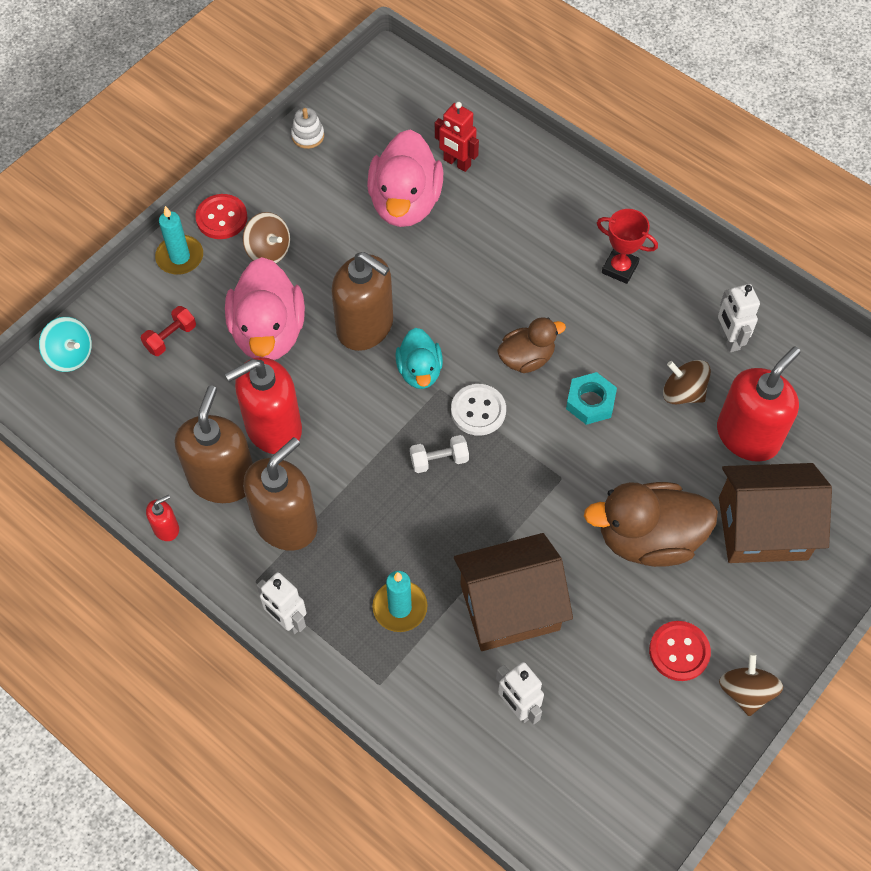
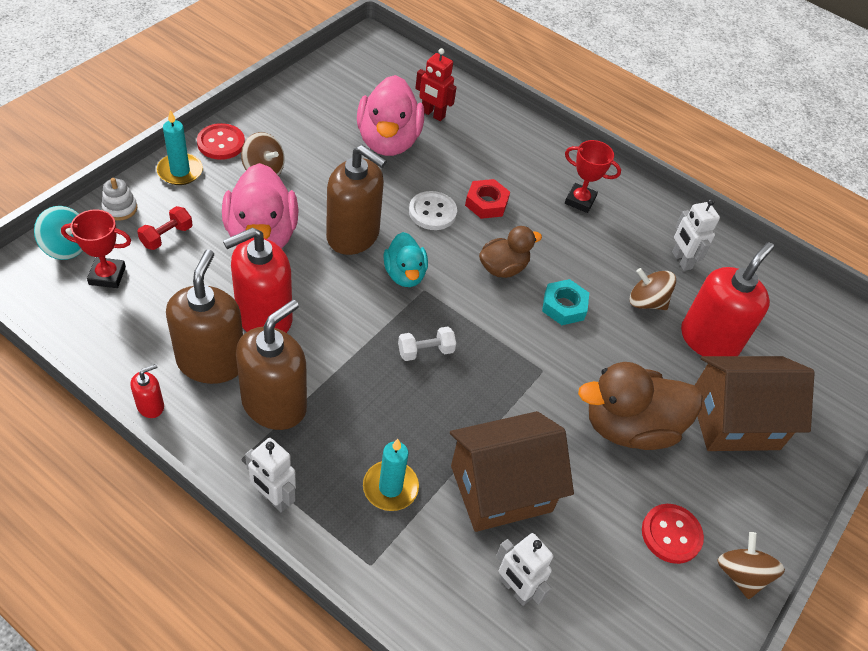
camera: 10 degrees left, 10 degrees down
(114, 387) = (107, 276): none -> red trophy
(308, 136) = (301, 86): white stacking toy -> white stacking toy (120, 208)
(478, 411) = (461, 310): white button -> white button (432, 212)
(512, 277) = (486, 203): none -> red nut

